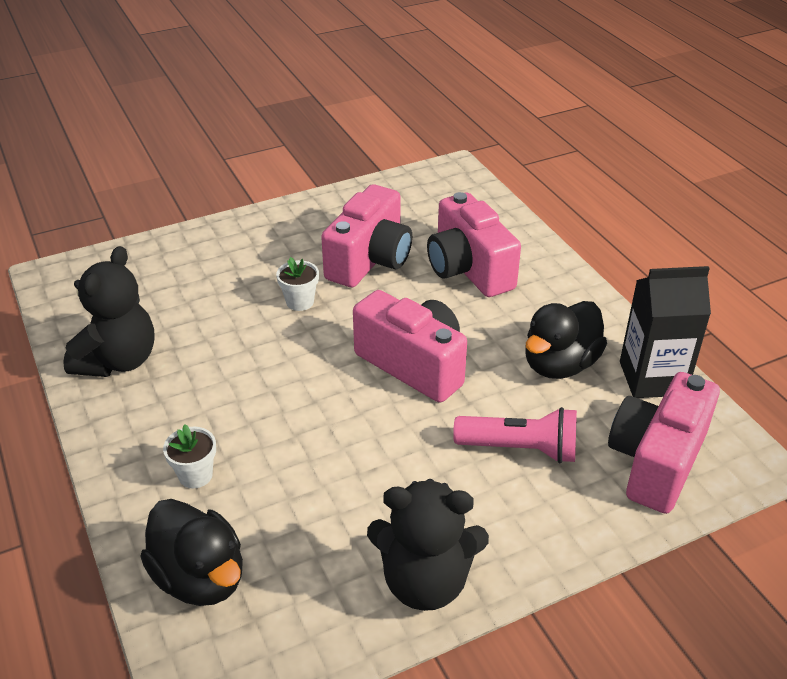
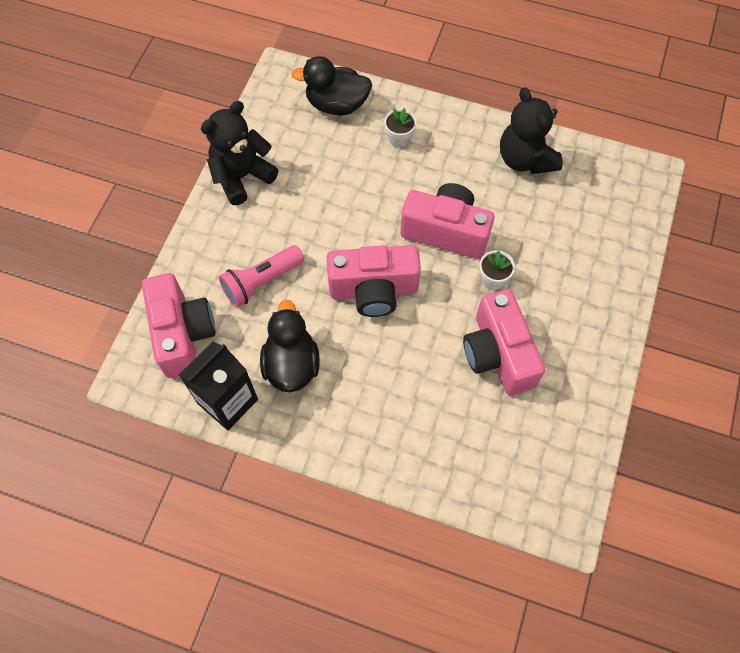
camera: 135 degrees right, 25 degrees up
(468, 269) = (428, 405): pink camera -> pink camera (445, 231)

